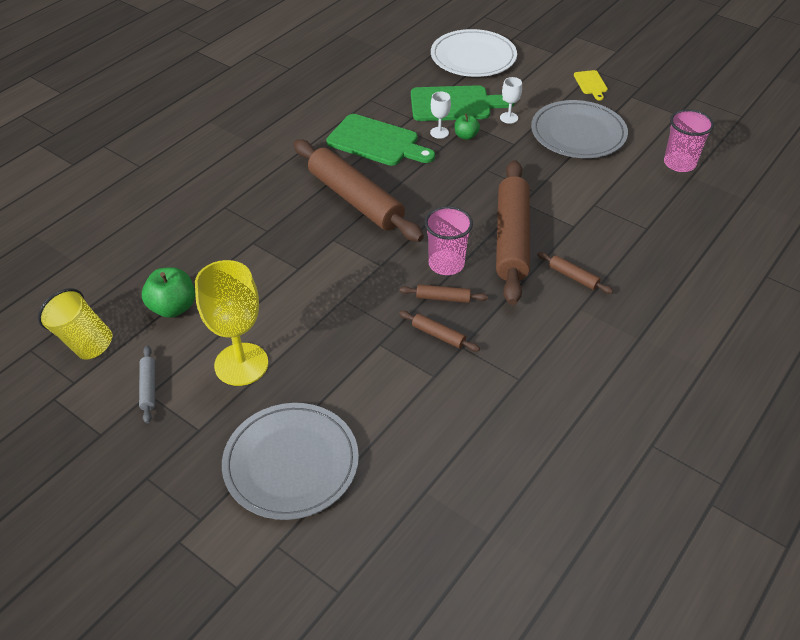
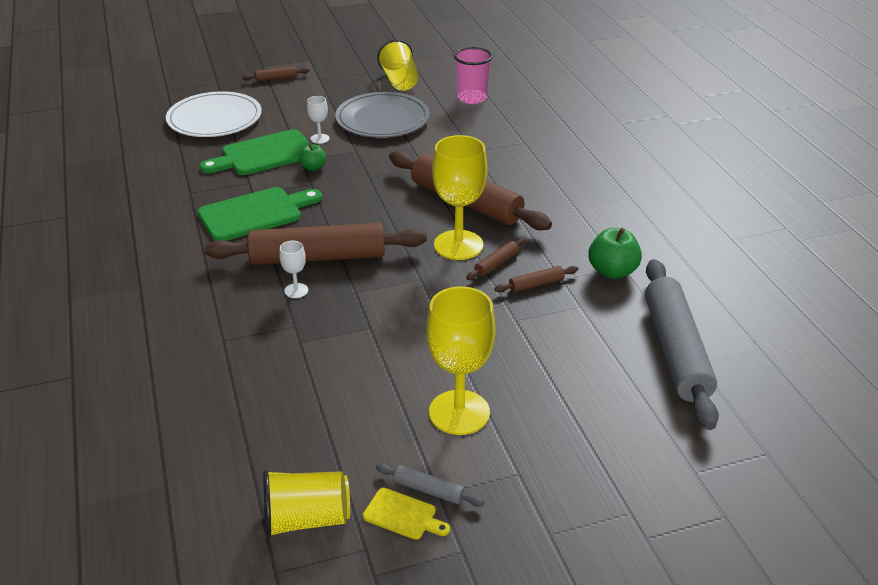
camera: 55 degrees left, 10 degrees down
(173, 307) = (331, 431): green apple -> green apple (612, 271)
(291, 463) = (608, 427): grey plate -> none
(429, 468) = (675, 350): none -> grey rolling pin
(439, 132) = (290, 178): white goblet -> white goblet (296, 290)
(446, 264) = (458, 245): pink cup -> yellow goblet
(455, 104) = (264, 154): green cutting board -> green cutting board turned 150 degrees counterclockwise
(573, 277) = (539, 194): brown rolling pin -> brown rolling pin (276, 78)
(591, 84) = (332, 87): yellow cutting board -> yellow cutting board (403, 515)
(650, 111) = (399, 81): none -> yellow cup

